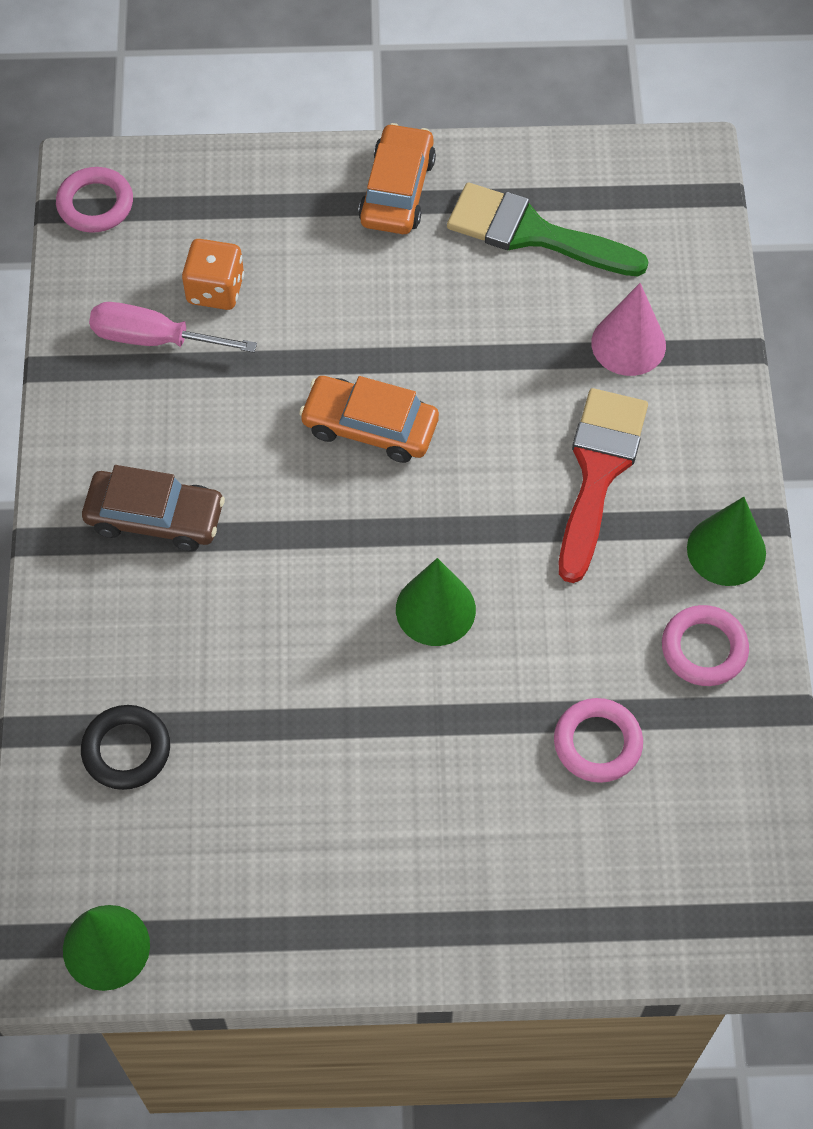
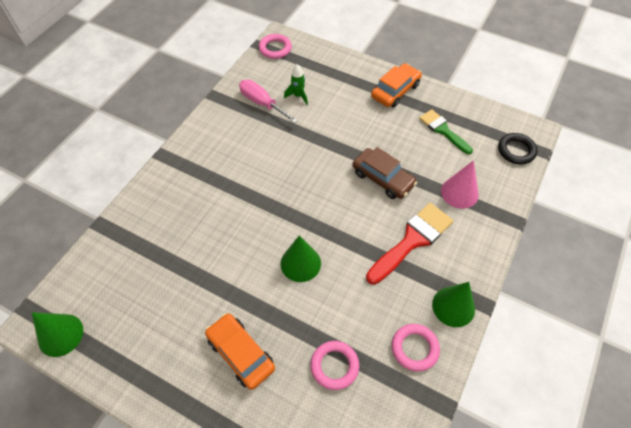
camera: 30 degrees right, 5 degrees down
(126, 750) = (133, 254): black ring -> black ring (516, 151)
(155, 517) = (213, 168): brown car -> brown car (383, 178)
(215, 290) = (298, 96): orange dice -> green rocket
(370, 426) = (324, 174): orange car -> orange car (241, 353)
(532, 233) = (443, 130): green brush -> green brush, size x0.66

